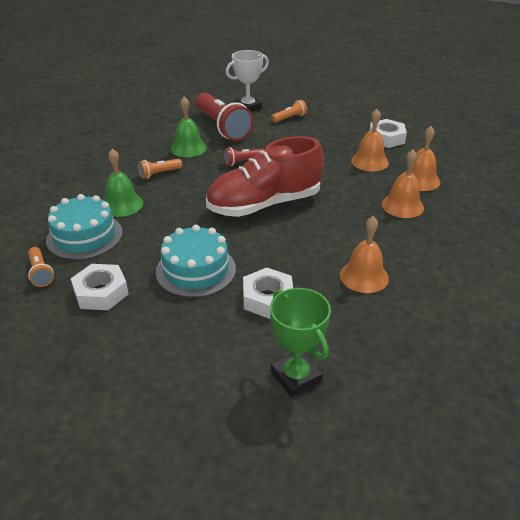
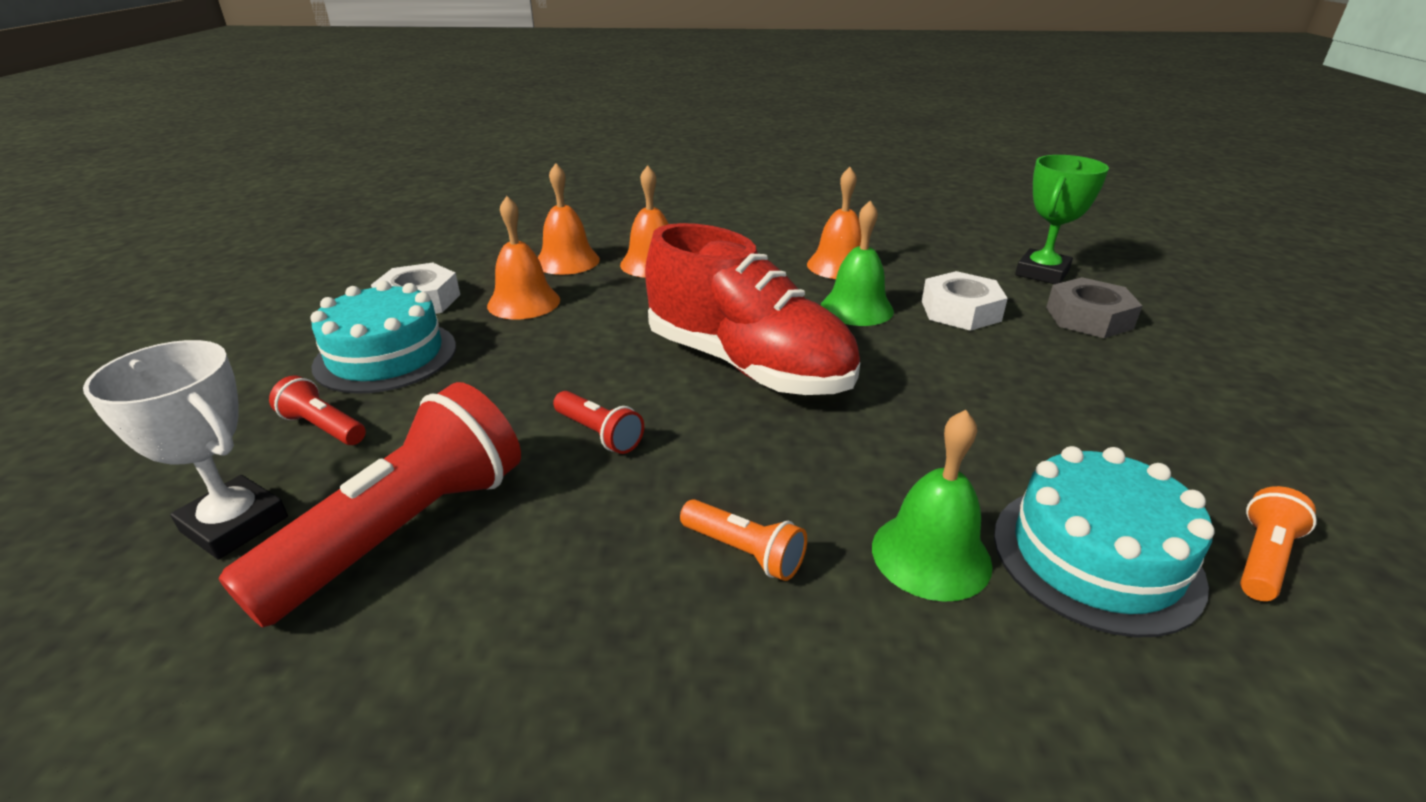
camera: 115 degrees left, 5 degrees down
(101, 292) = (1167, 449): white nut -> none
(188, 148) = (568, 553): green bell -> green bell (856, 308)
(196, 270) = (988, 378): turquoise cake -> turquoise cake (386, 356)
(218, 353) = (1088, 318): none -> grey nut
(289, 118) = (323, 427): orange flashlight -> red flashlight

